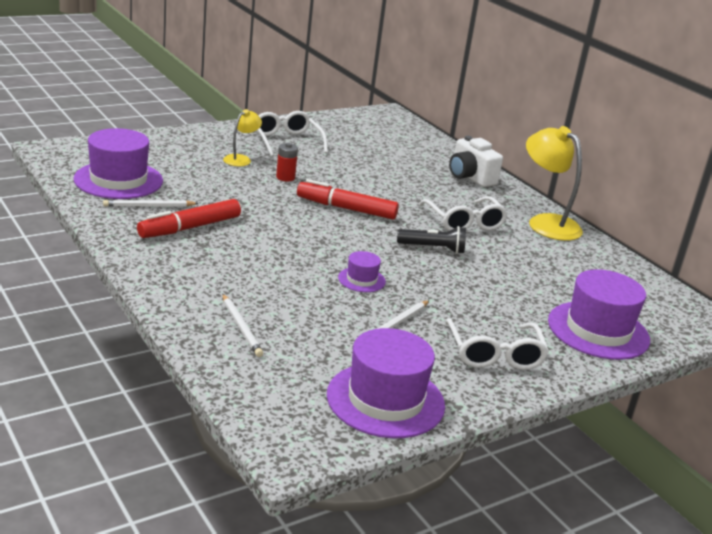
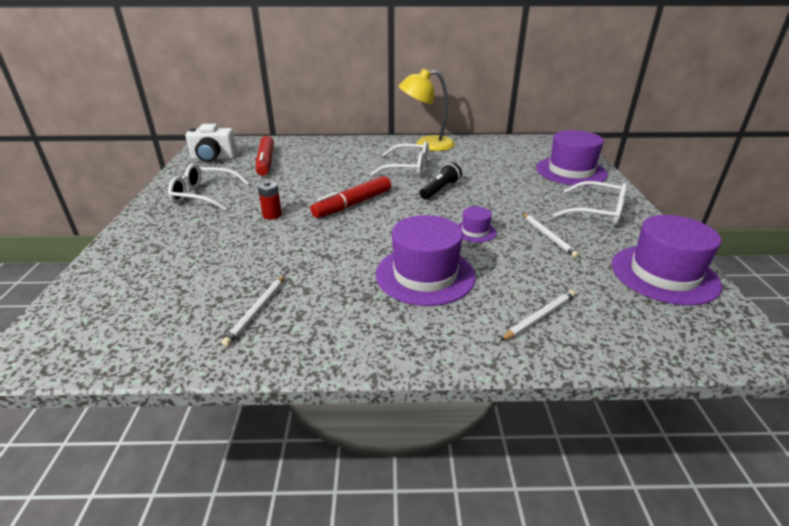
camera: 55 degrees left, 5 degrees up
(118, 180) = (173, 317): purple hat -> purple hat (425, 275)
(190, 228) = (327, 295): red marker -> red marker (266, 162)
(241, 159) = (212, 227): yellow lamp -> none
(241, 327) = (539, 317): white pencil -> white pencil turned 45 degrees counterclockwise
(470, 177) = (343, 147): white camera -> white camera (213, 158)

